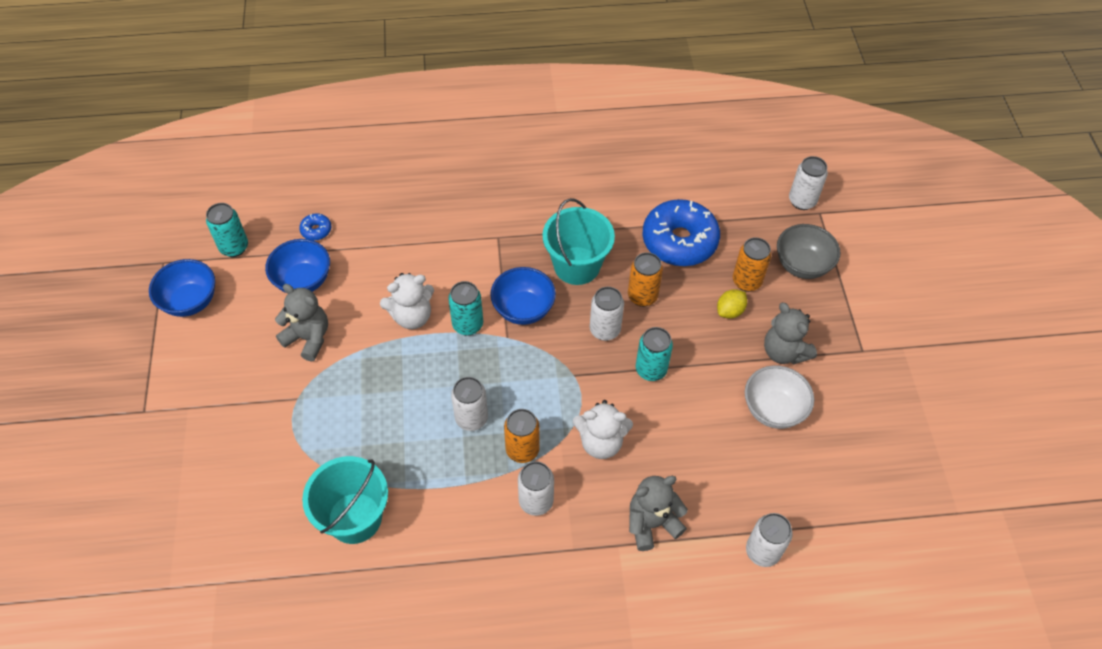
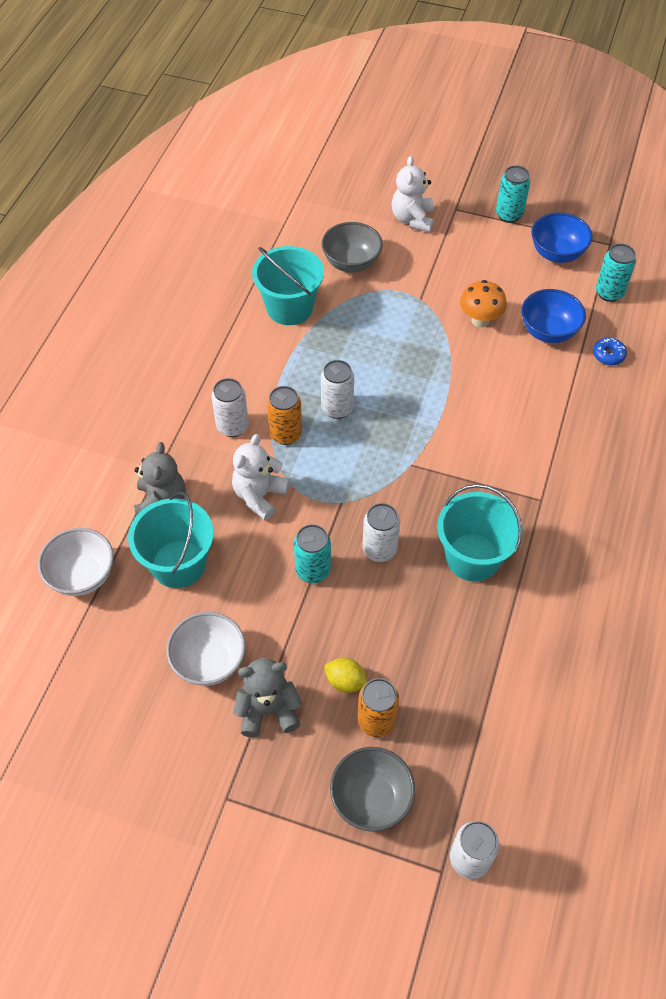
camera: 115 degrees right, 0 degrees up
(264, 483) = (351, 263): none -> grey bowl
(308, 338) = (480, 320): grey teddy bear -> orange mushroom
(412, 316) = (470, 399): white teddy bear -> white teddy bear (412, 219)
(467, 325) = (440, 438): turquoise can -> turquoise can (509, 215)
(523, 309) = (438, 489): blue bowl -> none
(642, 296) = (405, 603): orange can -> none
(679, 241) = (464, 676): blue donut -> none
(704, 476) = (178, 564): none -> turquoise bucket
(730, 311) = (345, 681): yellow lemon -> yellow lemon turned 45 degrees counterclockwise
(762, 552) = (82, 575): white can -> white bowl

